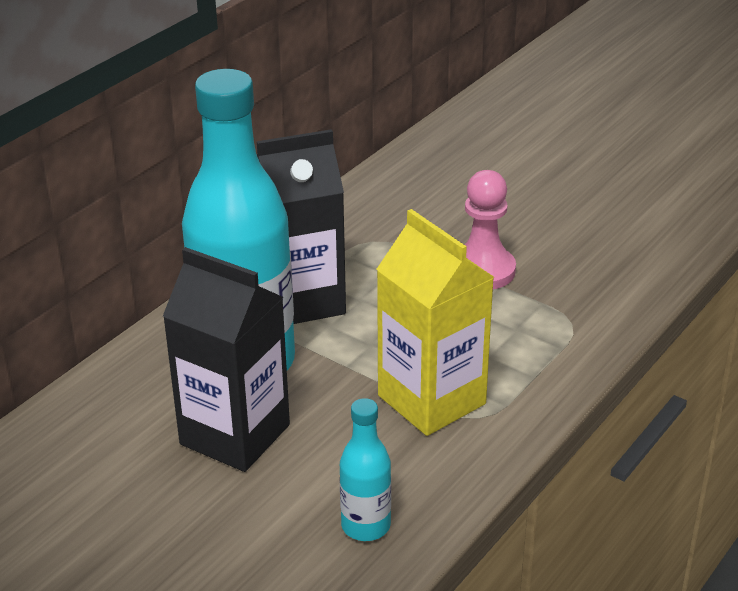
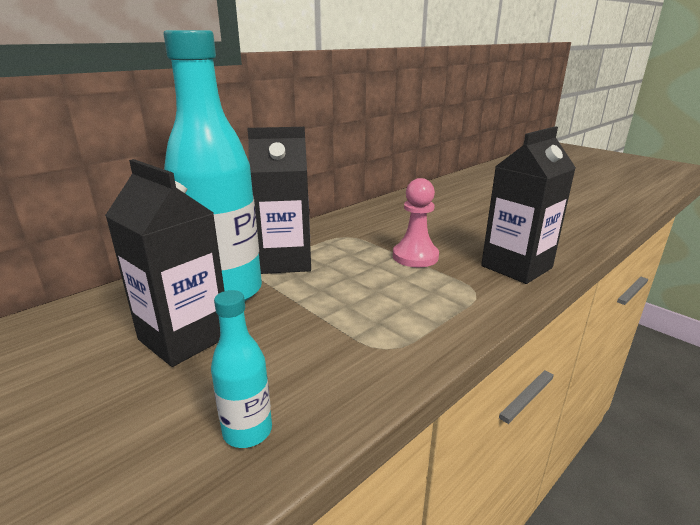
camera: 10 degrees right, 10 degrees down
(431, 400) = (351, 331): yellow carton -> none
(622, 274) = (516, 267): none -> black carton

